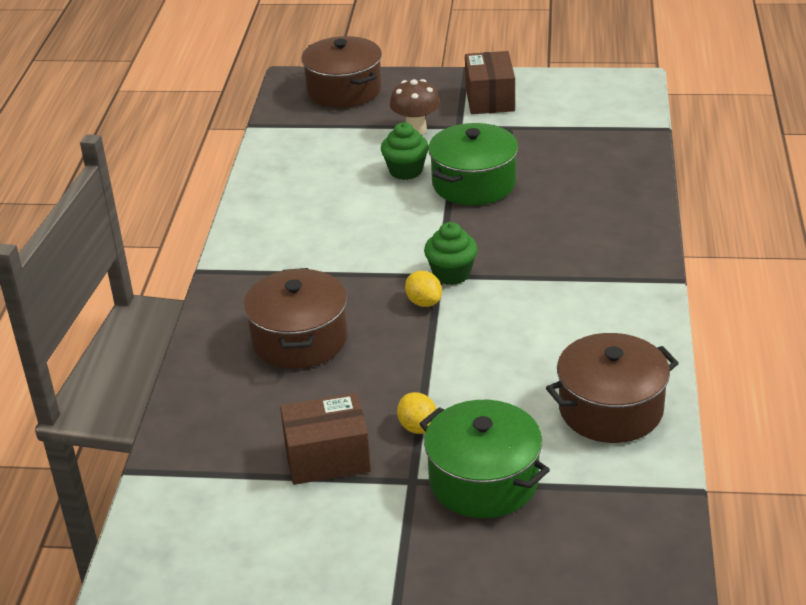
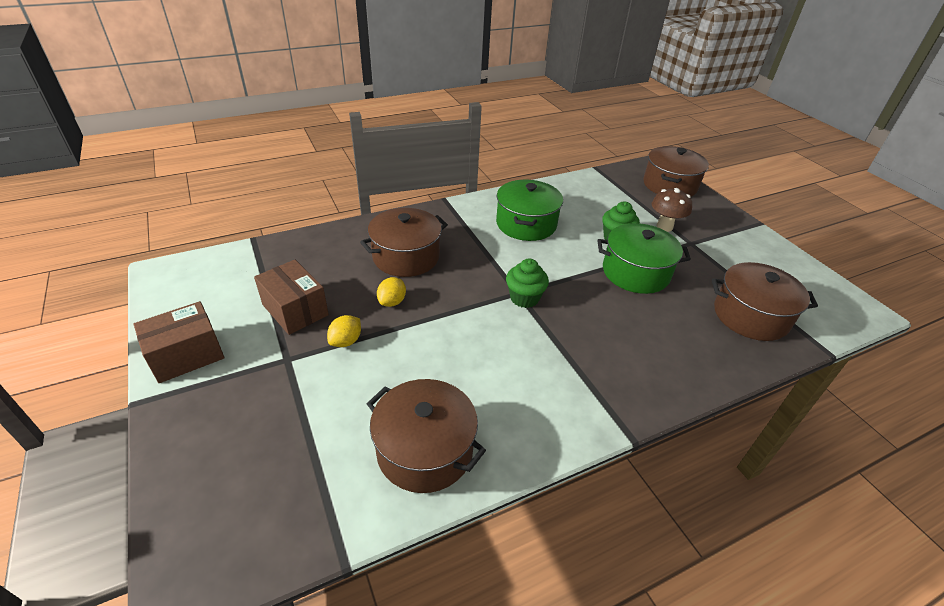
camera: 55 degrees right, 5 degrees up
(424, 302) = (483, 296): yellow lemon -> yellow lemon (392, 302)
(483, 480) = (301, 398): green pot -> green pot (526, 224)
(489, 99) = (740, 245): brown box -> brown box (186, 355)
(590, 145) = (750, 316): none -> brown pot

